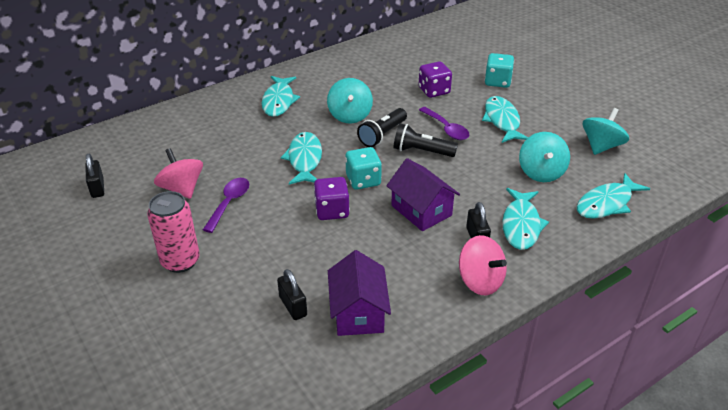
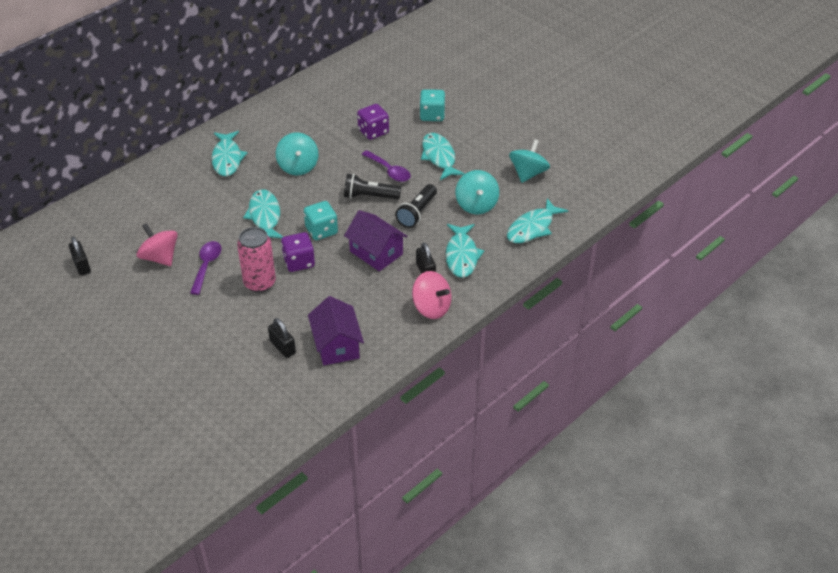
camera: 10 degrees left, 5 degrees up
(180, 261) = (178, 322): pink can -> pink can (260, 283)
(382, 135) = (331, 184): black flashlight -> black flashlight (417, 213)

